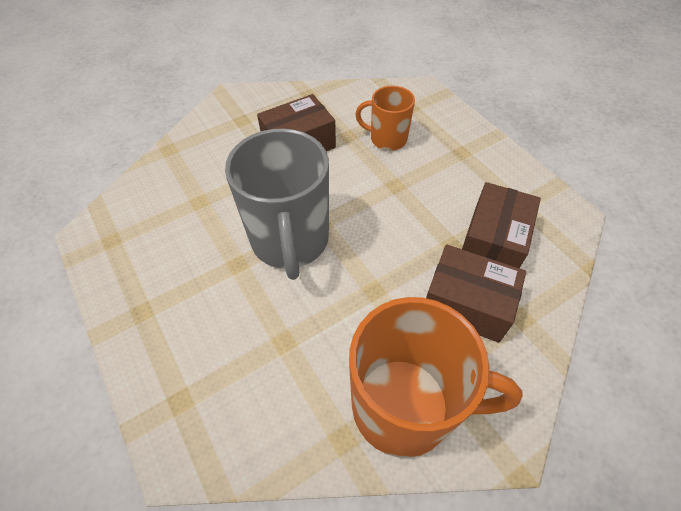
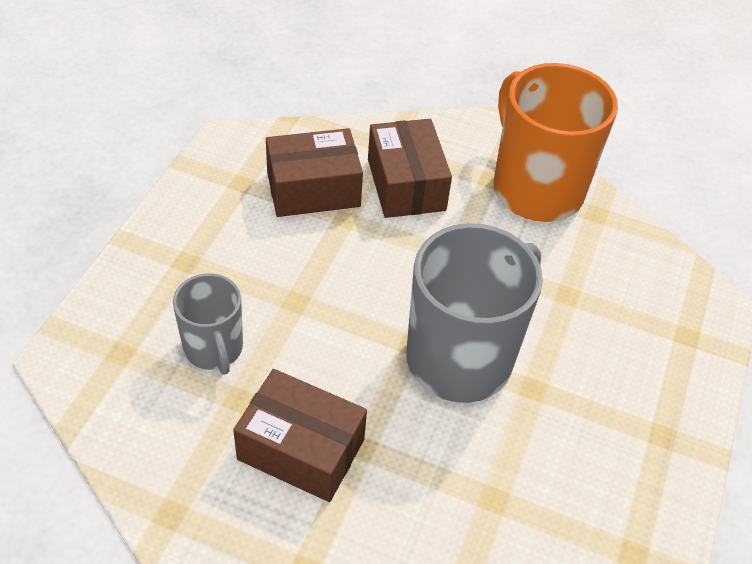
camera: 130 degrees left, 5 degrees down
(387, 139) = (213, 349): orange mug -> grey mug

